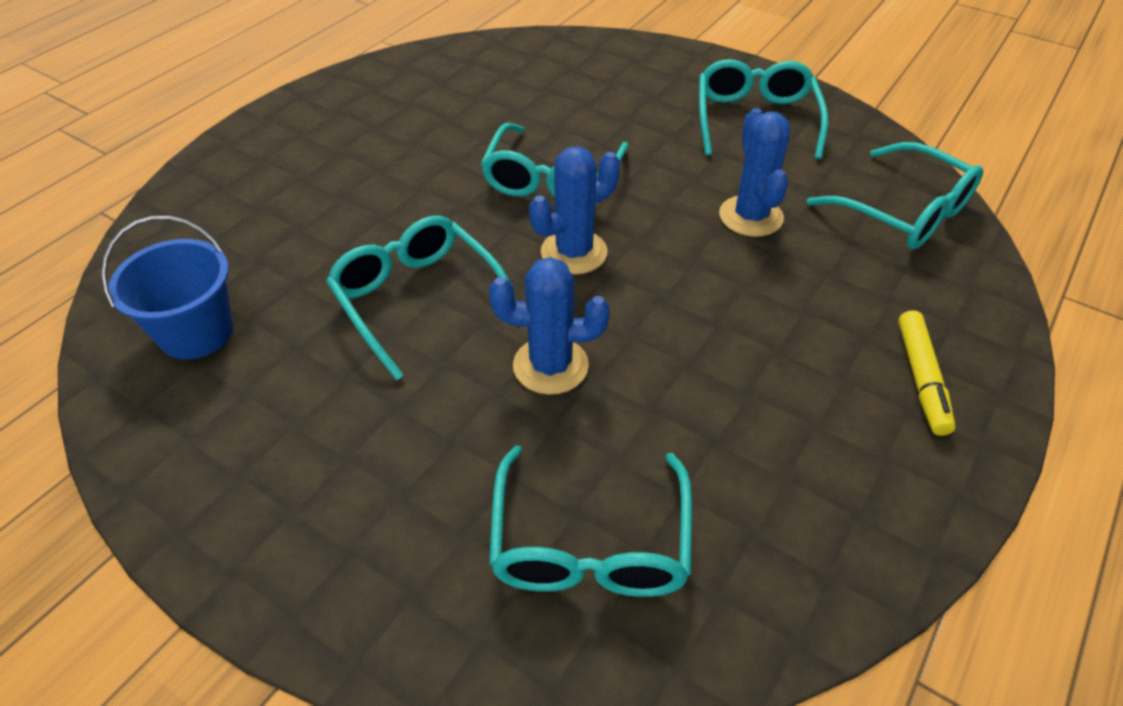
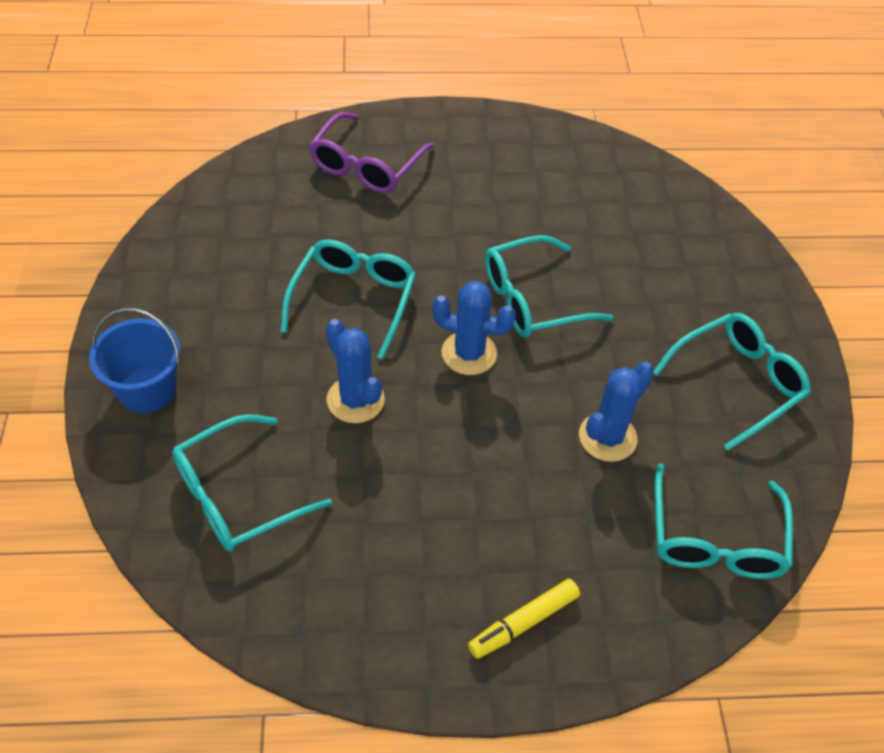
camera: 50 degrees right, 5 degrees up
(196, 332) = (242, 220): blue bucket -> blue bucket (147, 390)
(254, 199) = (366, 165): none -> purple glasses

